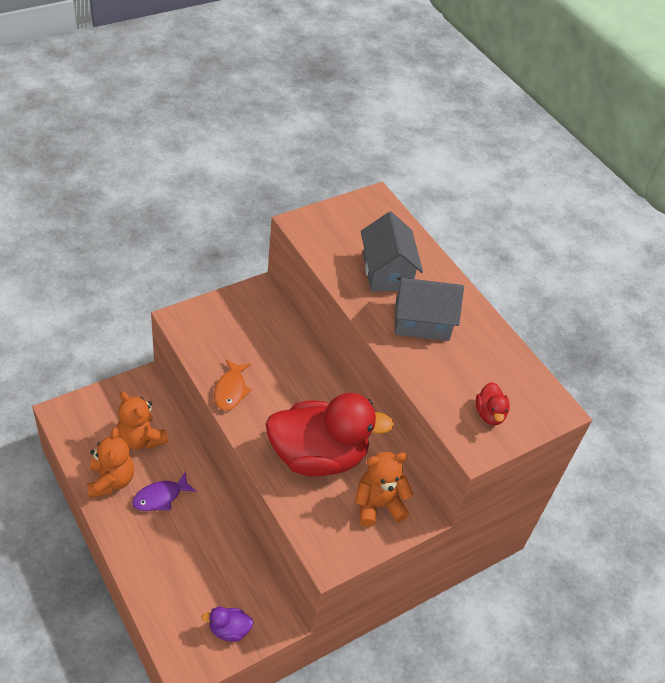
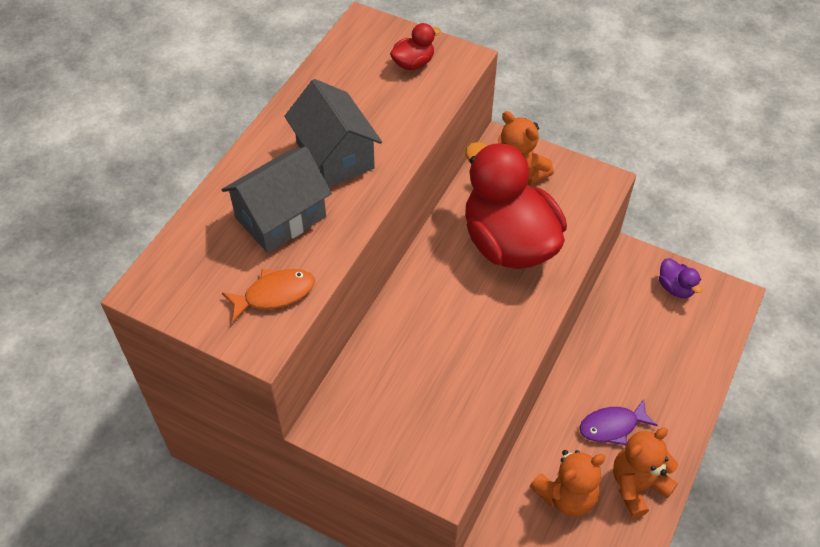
camera: 115 degrees left, 5 degrees up
(141, 439) = (566, 495): orange teddy bear -> orange teddy bear turned 45 degrees clockwise
(160, 497) = (612, 426): purple fish -> purple fish turned 135 degrees clockwise
(231, 390) = (498, 361): orange fish -> orange fish (274, 294)

